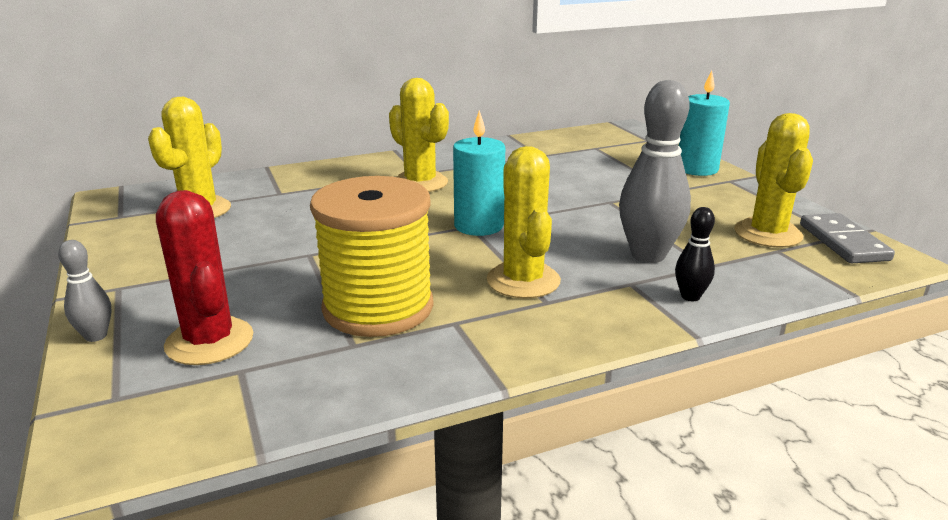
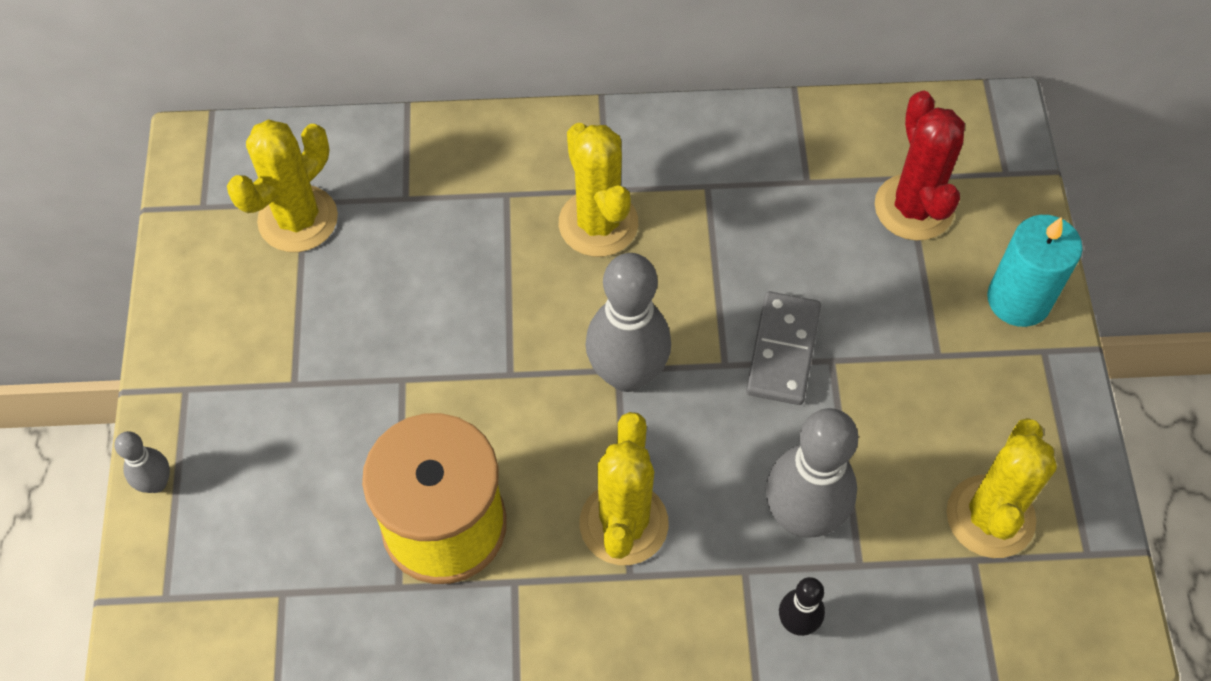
camera: 20 degrees right, 35 degrees up
(209, 341) = (262, 531): red cactus -> red cactus (913, 207)
(478, 226) = (627, 374): turquoise candle -> grey bowling pin
(843, 242) = (1075, 570): grey domino -> grey domino (782, 350)

